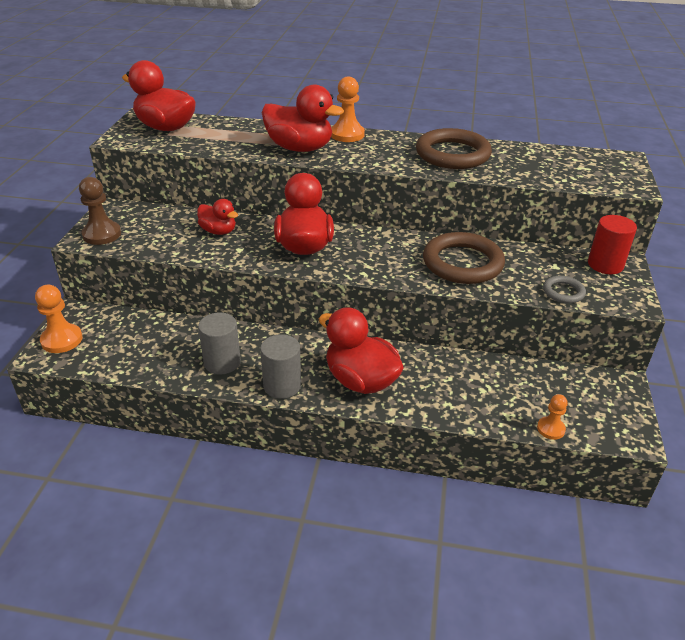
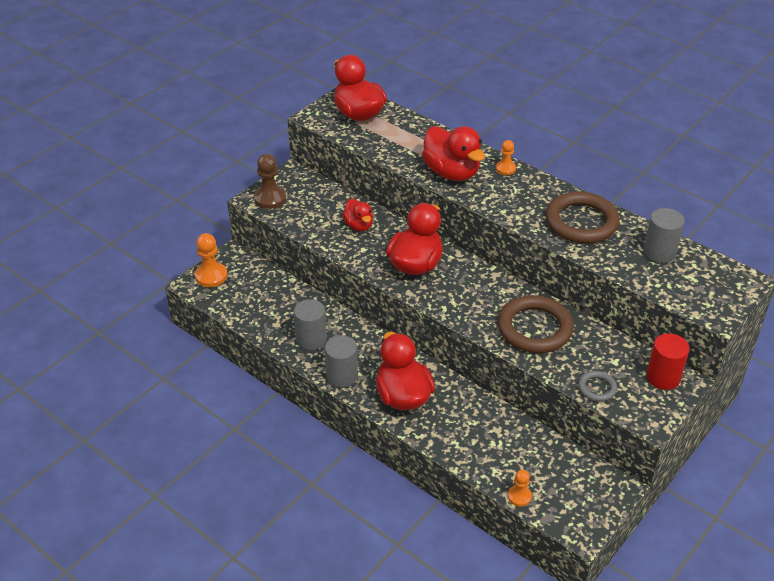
camera: 30 degrees right, 5 degrees up
(347, 134) = (505, 168): orange pawn -> orange pawn, size x0.61
(539, 158) = (659, 252): none -> grey cylinder

